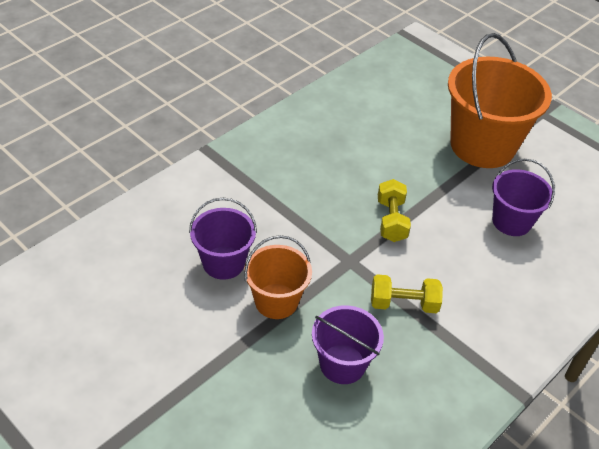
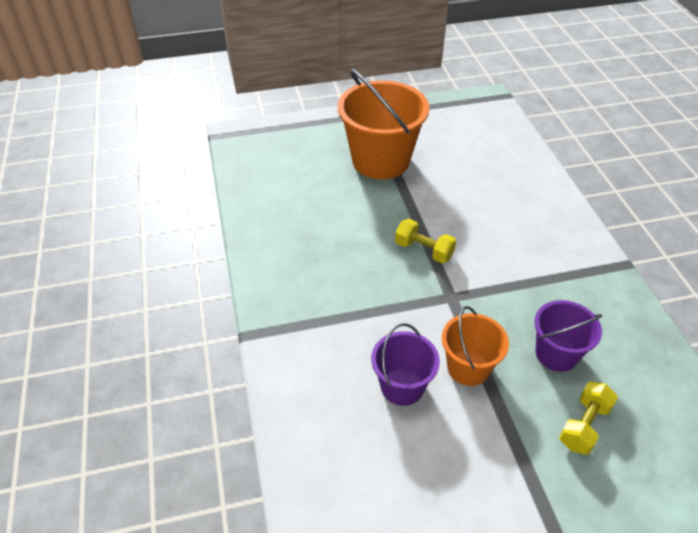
camera: 55 degrees left, 0 degrees up
(403, 304) = (514, 286): yellow dumbbell -> yellow dumbbell (583, 425)
(511, 221) = (467, 186): purple bucket -> none

